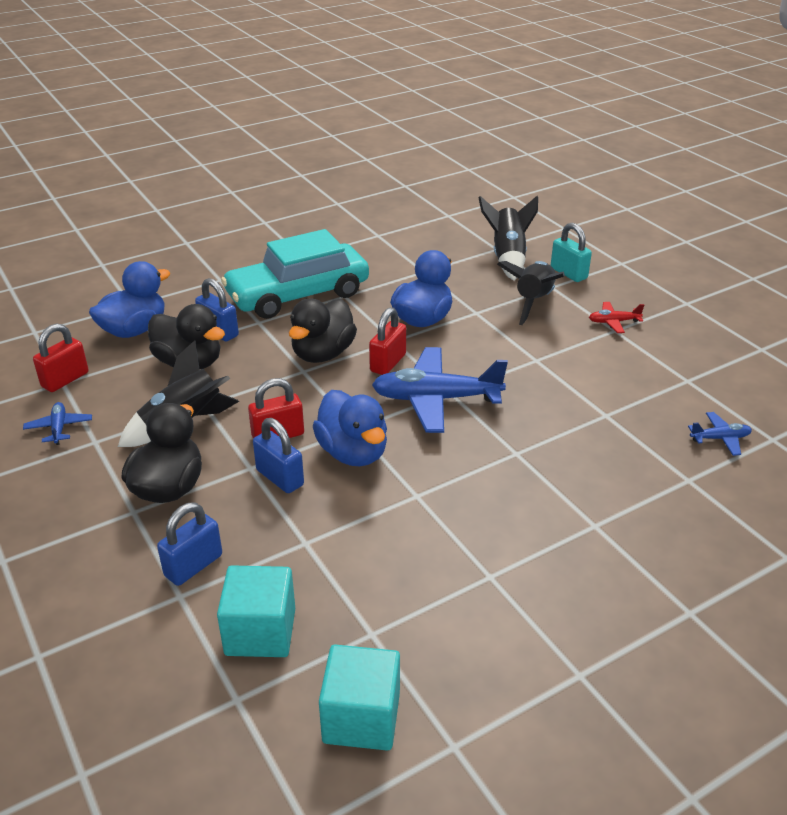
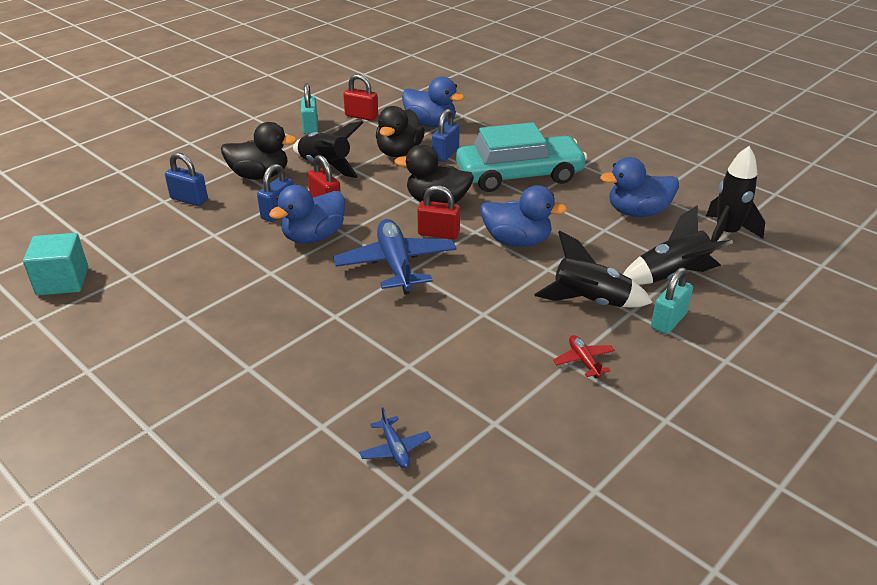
camera: 75 degrees right, 0 degrees up
(59, 428) = (310, 127): blue plane -> turquoise padlock
(260, 632) = (133, 233): turquoise cube -> none
(298, 294) = (519, 175): turquoise car -> turquoise car turned 120 degrees clockwise
(403, 249) = (637, 212): none -> blue duck
(456, 220) = (726, 234): none -> black rocket

